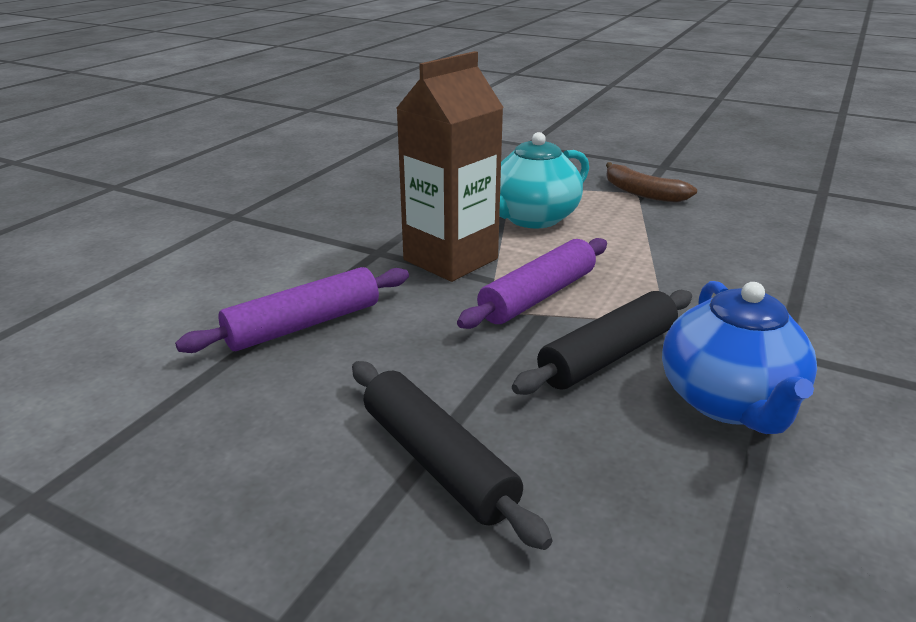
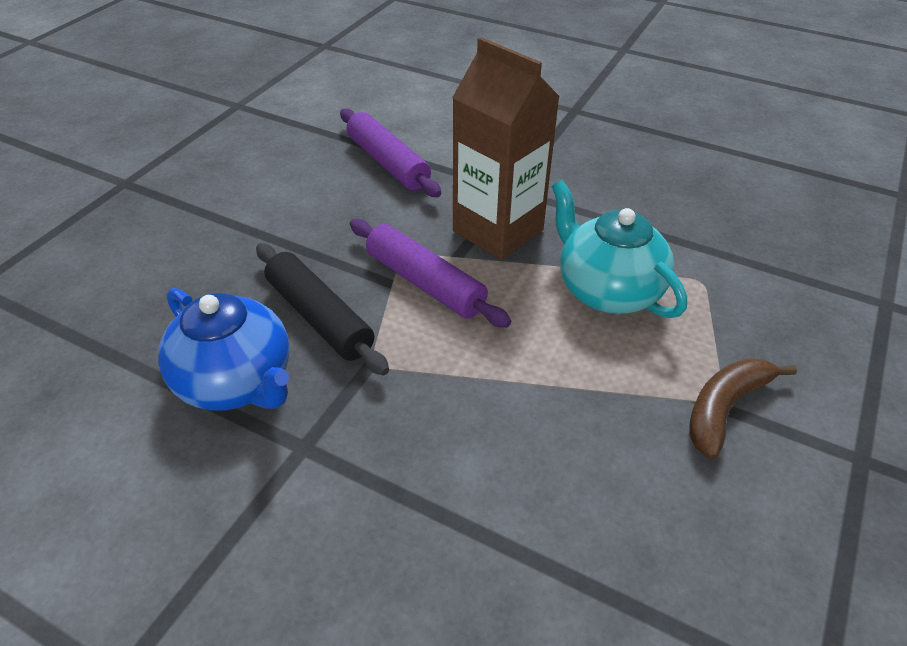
camera: 90 degrees right, 15 degrees up
(437, 461) = (220, 226): black rolling pin -> none
(728, 402) = (237, 382): blue teapot -> blue teapot turned 135 degrees counterclockwise

